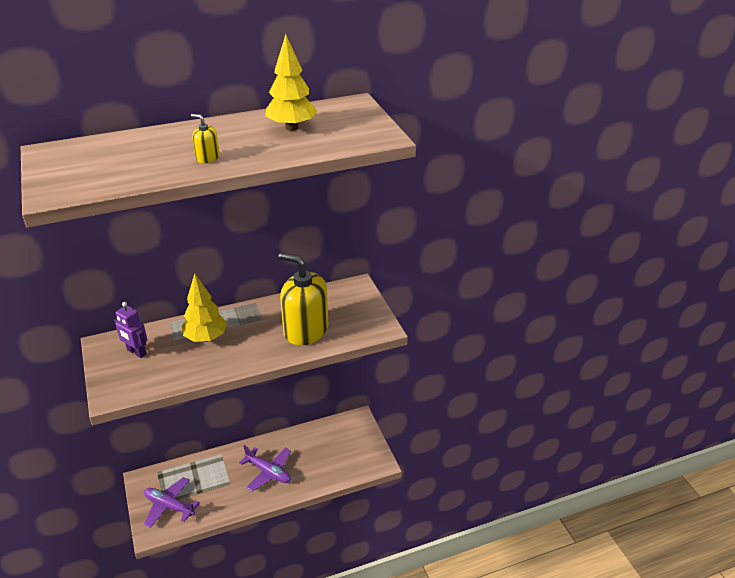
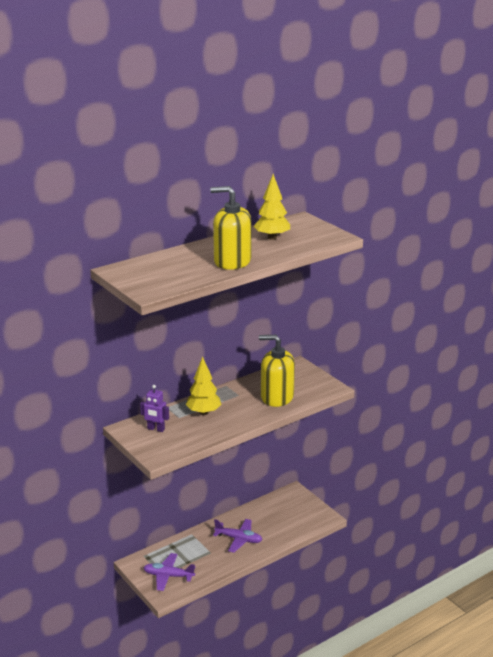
camera: 15 degrees left, 10 degrees down
(207, 158) = (232, 261): yellow soap dispenser -> yellow soap dispenser, size x2.43

